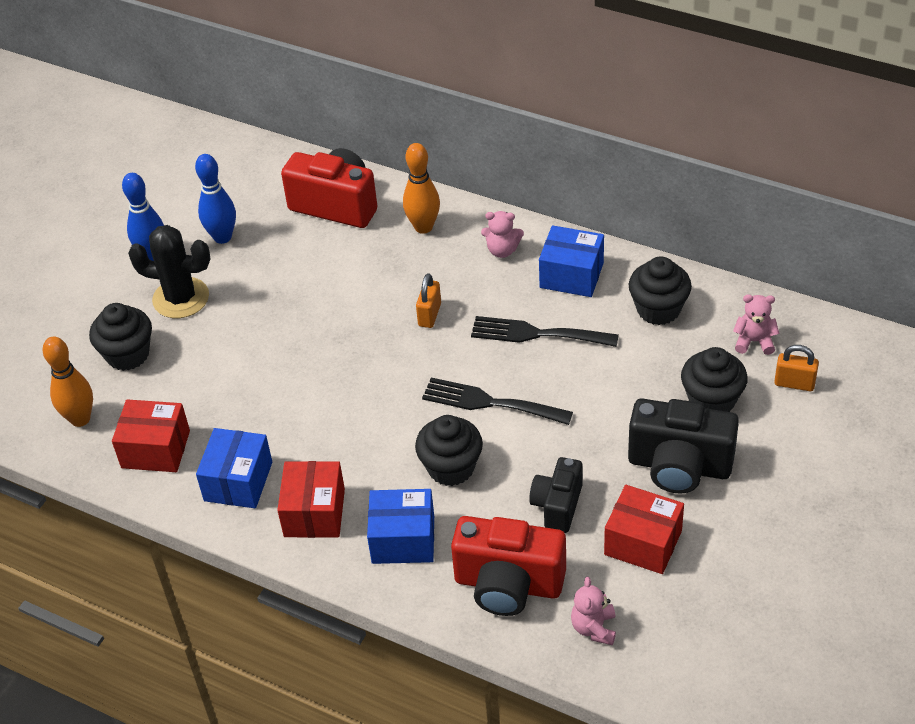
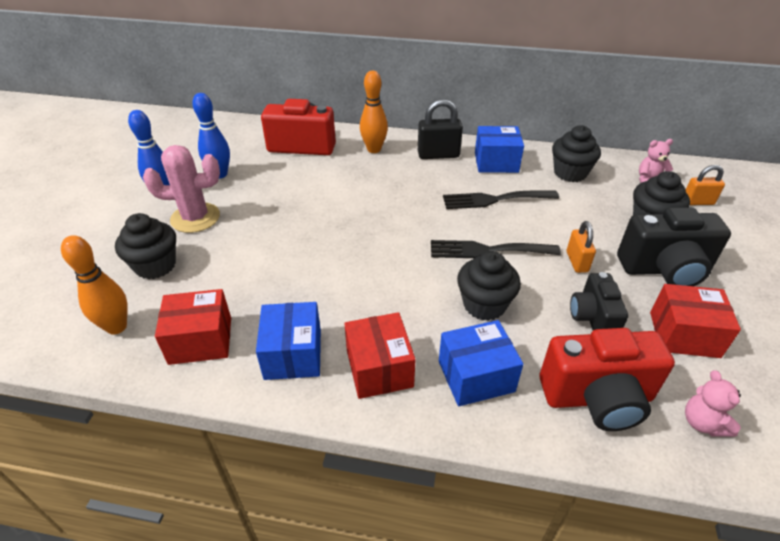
camera: 20 degrees left, 5 degrees down
(181, 298) = (195, 218): black cactus -> pink cactus
(429, 315) = (406, 200): orange padlock -> orange padlock (577, 262)
(502, 250) = (438, 155): pink teddy bear -> black padlock

